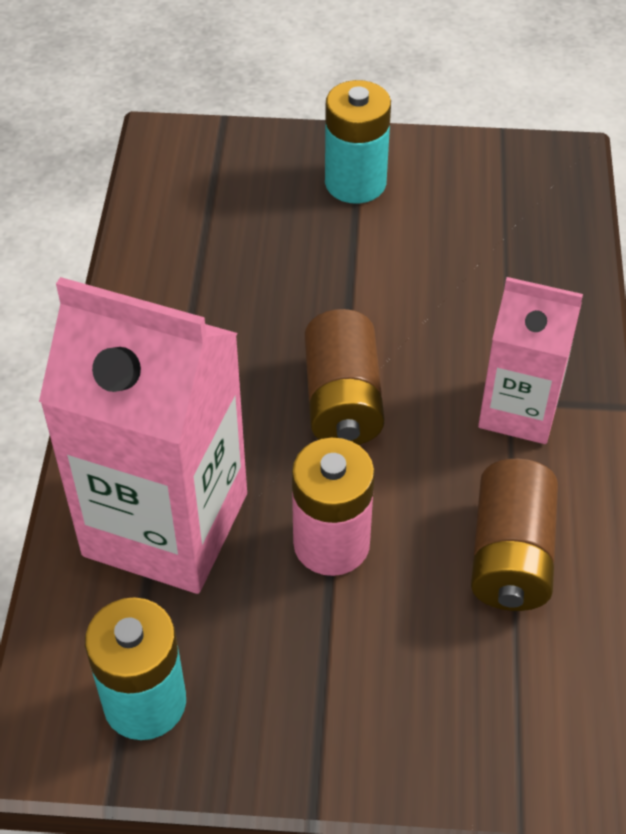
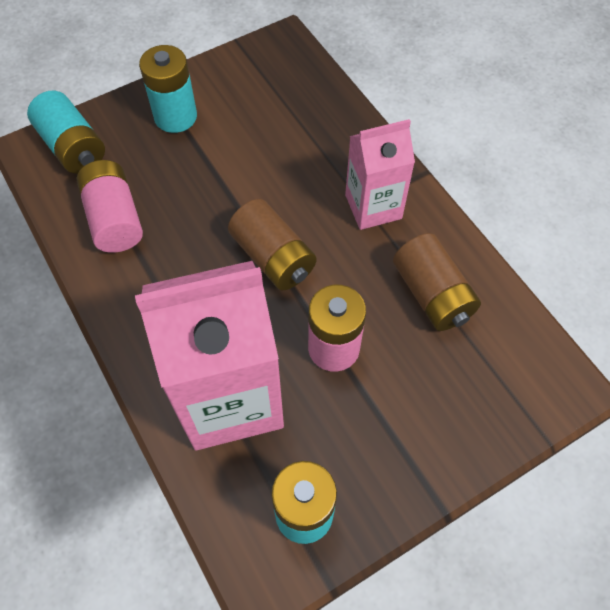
camera: 35 degrees left, 10 degrees up
(195, 260) = (114, 219): none -> pink battery
(211, 160) = (73, 147): none -> turquoise battery

